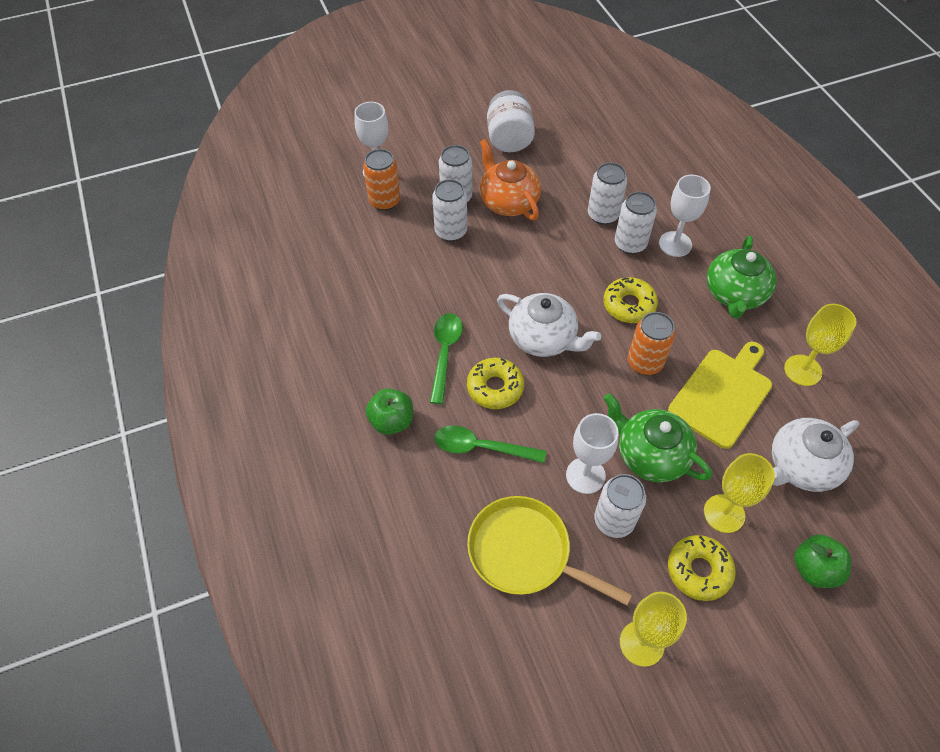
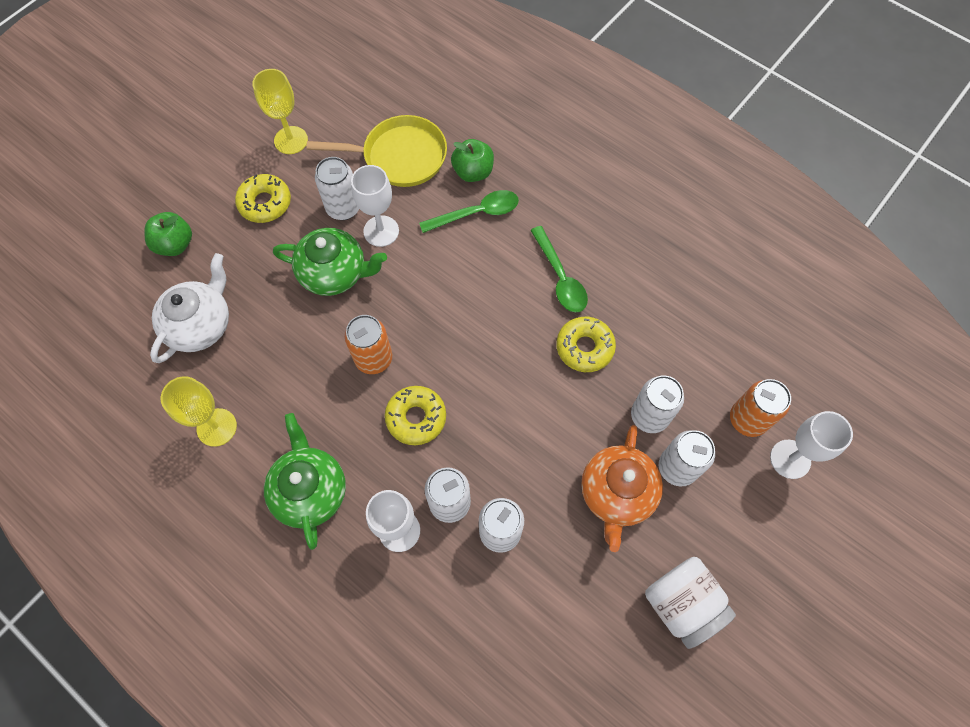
camera: 150 degrees right, 10 degrees up
(392, 421) = (561, 199): green apple -> green apple (473, 172)
(495, 388) = (496, 267): yellow donut -> yellow donut (584, 347)
(508, 202) = (617, 493): orange teapot -> orange teapot turned 75 degrees clockwise
(543, 338) = (480, 337): white teapot -> none
(722, 394) = (289, 361): yellow cutting board -> none
(724, 513) = (257, 254): yellow goblet -> none

